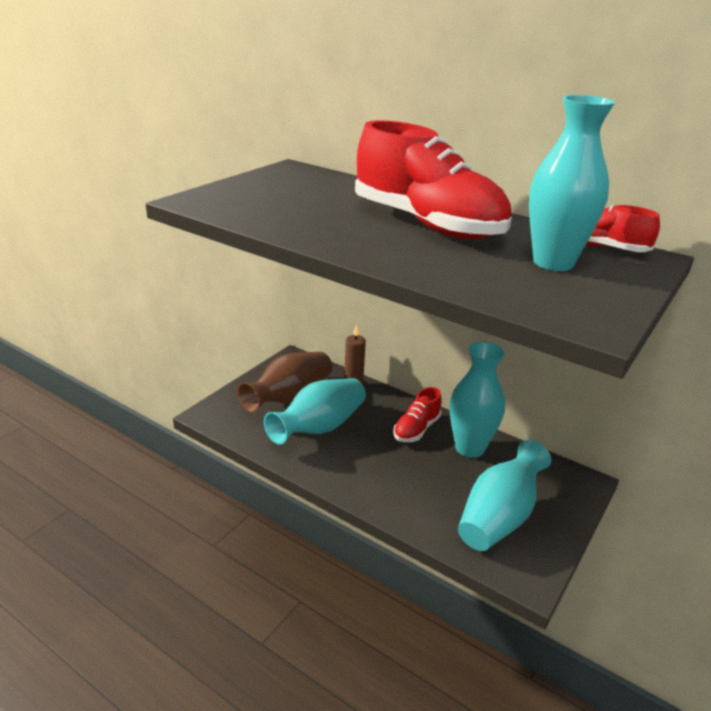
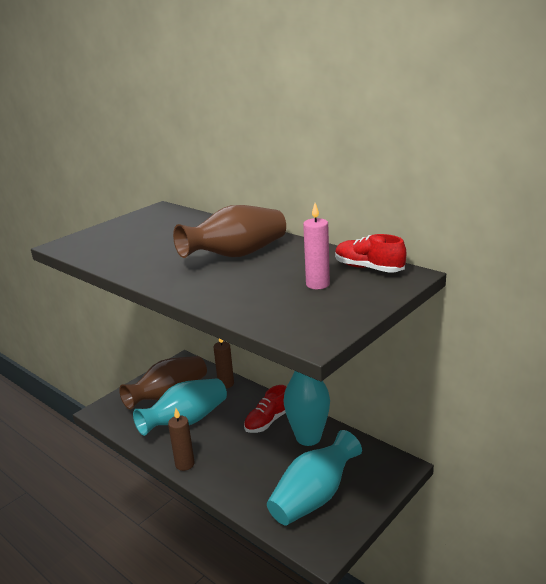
camera: 10 degrees right, 5 degrees down
(333, 479) = (185, 464): none -> brown candle
(427, 224) = (237, 255): red shoe -> brown vase
(553, 262) = (317, 284): turquoise vase -> pink candle

